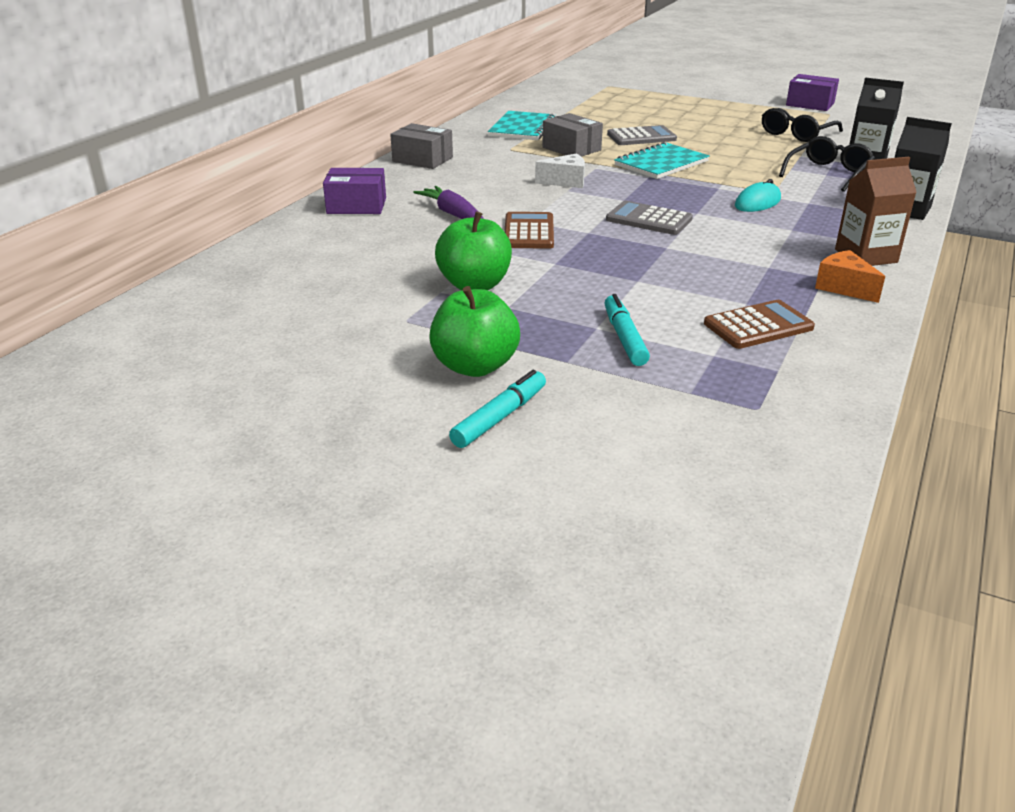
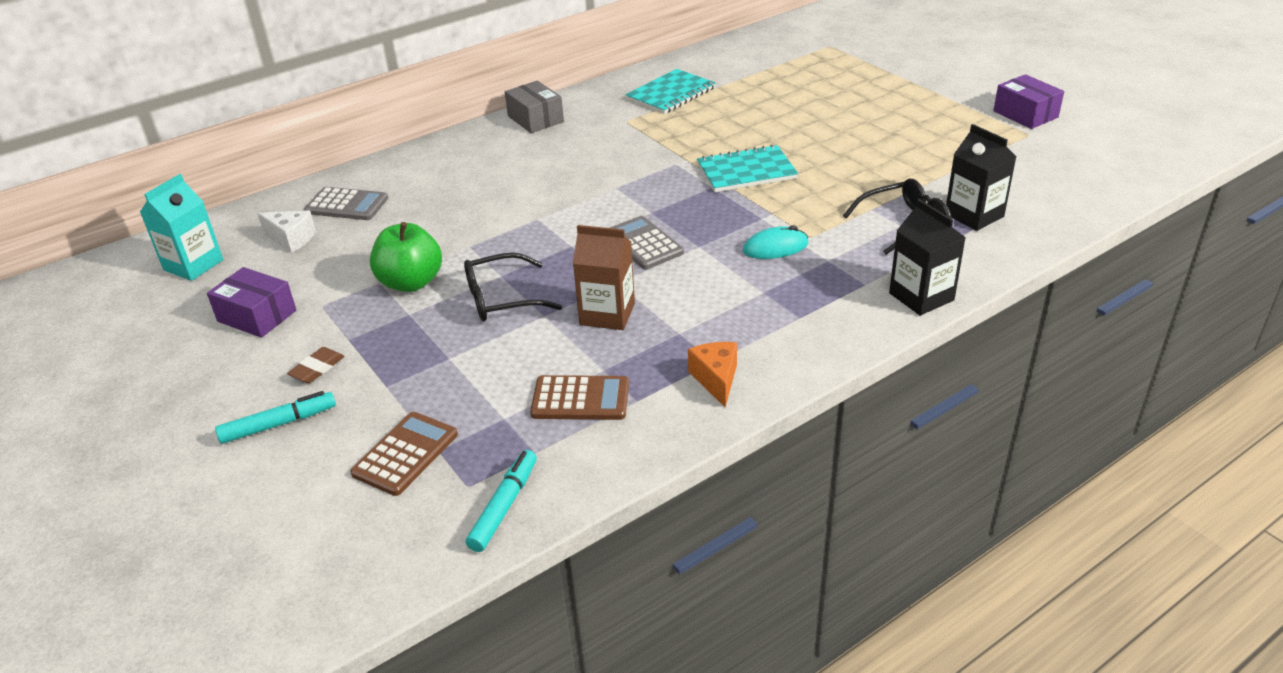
camera: 30 degrees right, 5 degrees up
(203, 321) = (193, 265): none -> turquoise carton
(356, 206) = (422, 166): purple box -> purple box (257, 316)
(453, 214) = (485, 194): purple carrot -> none
(475, 366) = (317, 368): green apple -> brown eraser
(529, 232) = (522, 232): brown calculator -> brown calculator (405, 454)
(566, 182) = (626, 176): white cheese -> white cheese (292, 239)
(571, 149) = (683, 132): grey box -> none
(624, 338) = (457, 376): turquoise marker -> turquoise marker (504, 506)
(641, 137) = (772, 129): grey calculator -> grey calculator (347, 205)
(796, 134) = (947, 158): black glasses -> black glasses (502, 298)
(866, 256) = (791, 346): brown carton -> brown carton (607, 314)

